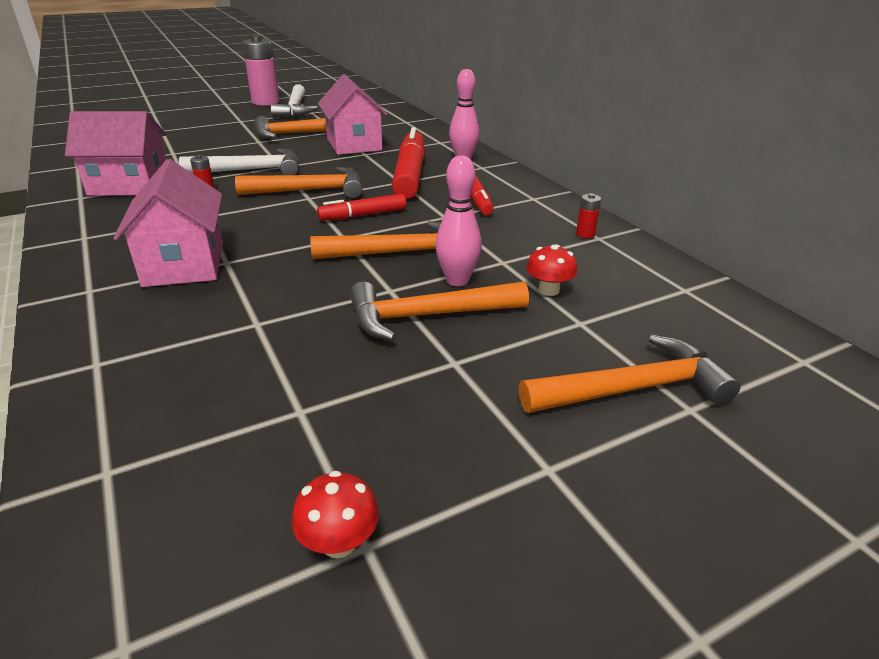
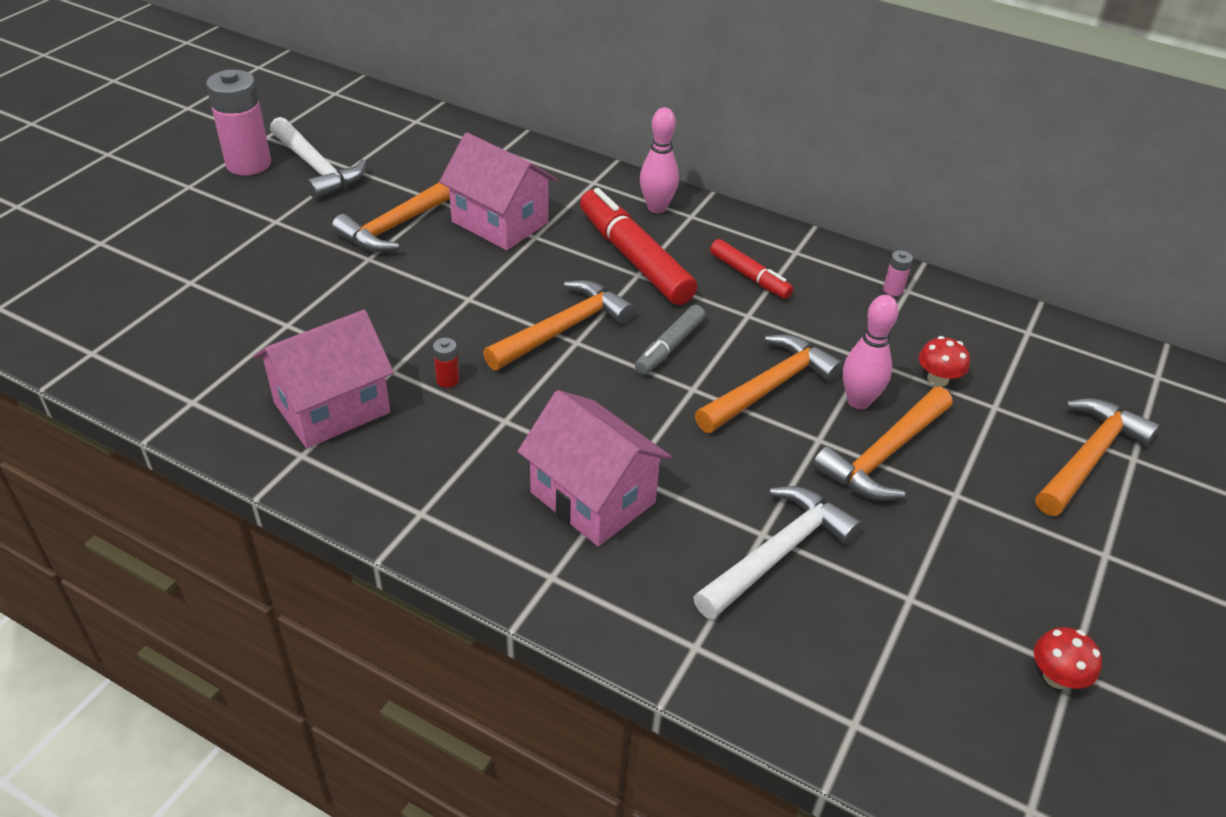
camera: 35 degrees left, 10 degrees up
(251, 170) = (444, 320): white hammer -> white hammer (777, 553)
(363, 215) = (670, 347): red marker -> grey marker
(585, 234) = (893, 290): red battery -> pink battery

